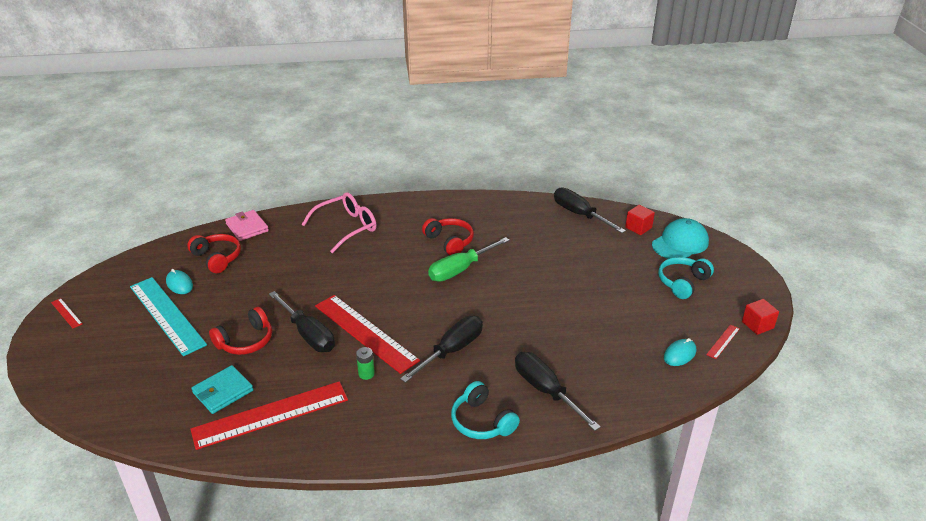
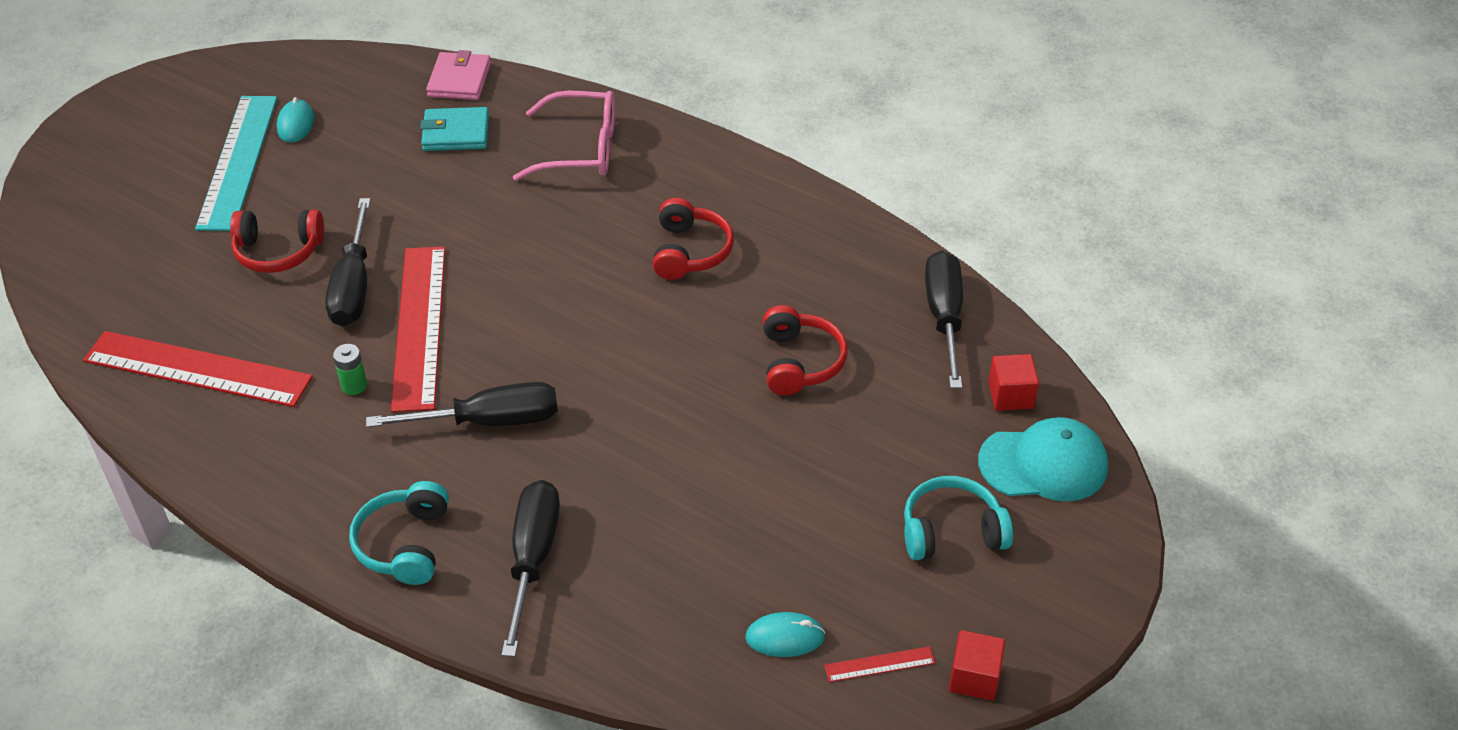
camera: 40 degrees right, 10 degrees up
(66, 313) = (146, 97): red ruler -> none
(217, 258) = (375, 109): red headphones -> red headphones (799, 362)
(223, 392) = (184, 305): turquoise wallet -> turquoise wallet (456, 133)
(460, 270) = (648, 306): green screwdriver -> none

